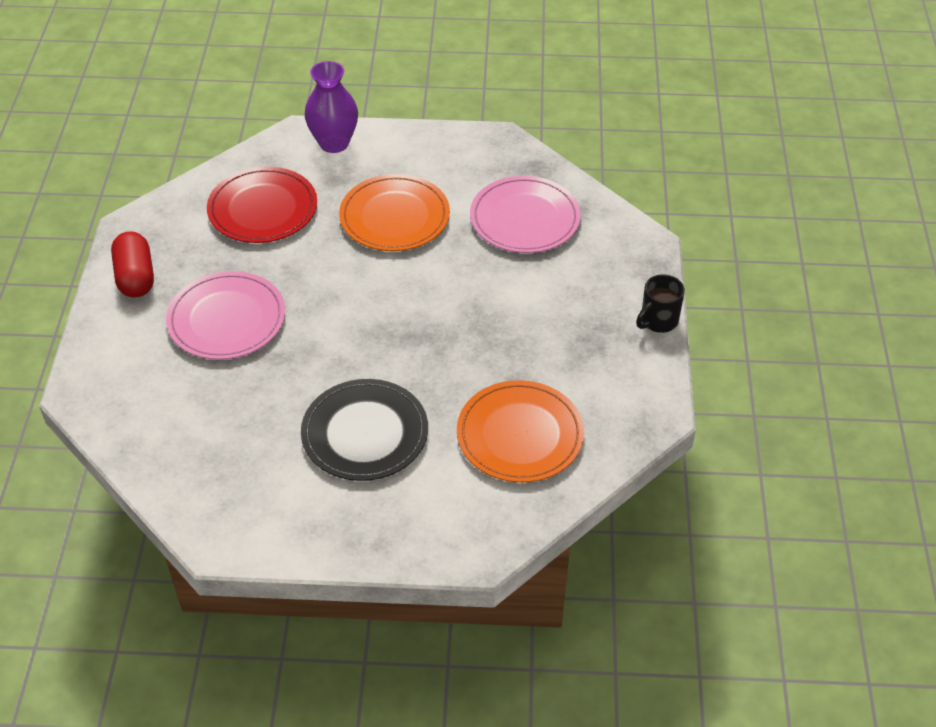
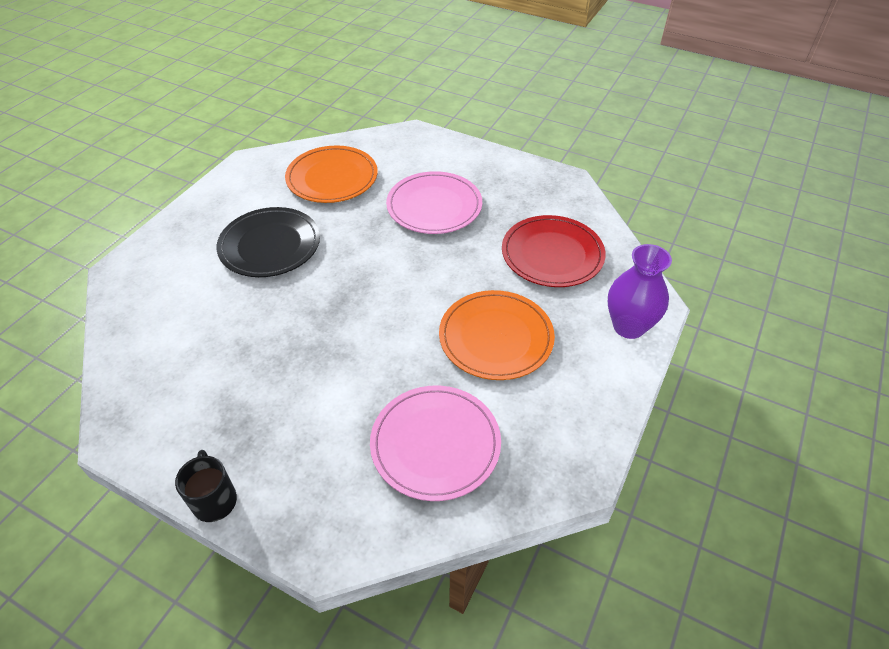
camera: 115 degrees right, 0 degrees up
(135, 277) = (508, 173): red capsule -> none
(520, 435) = (188, 331): orange plate -> orange plate (332, 178)

